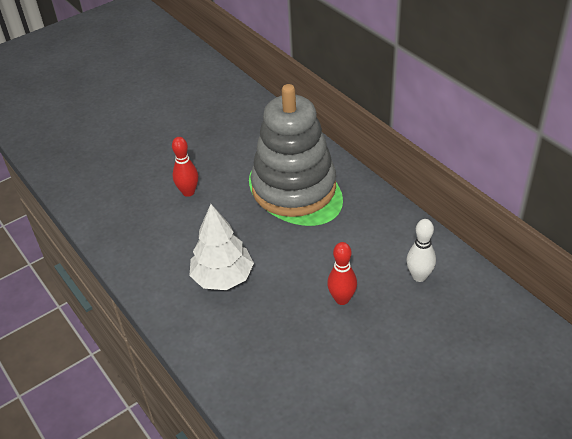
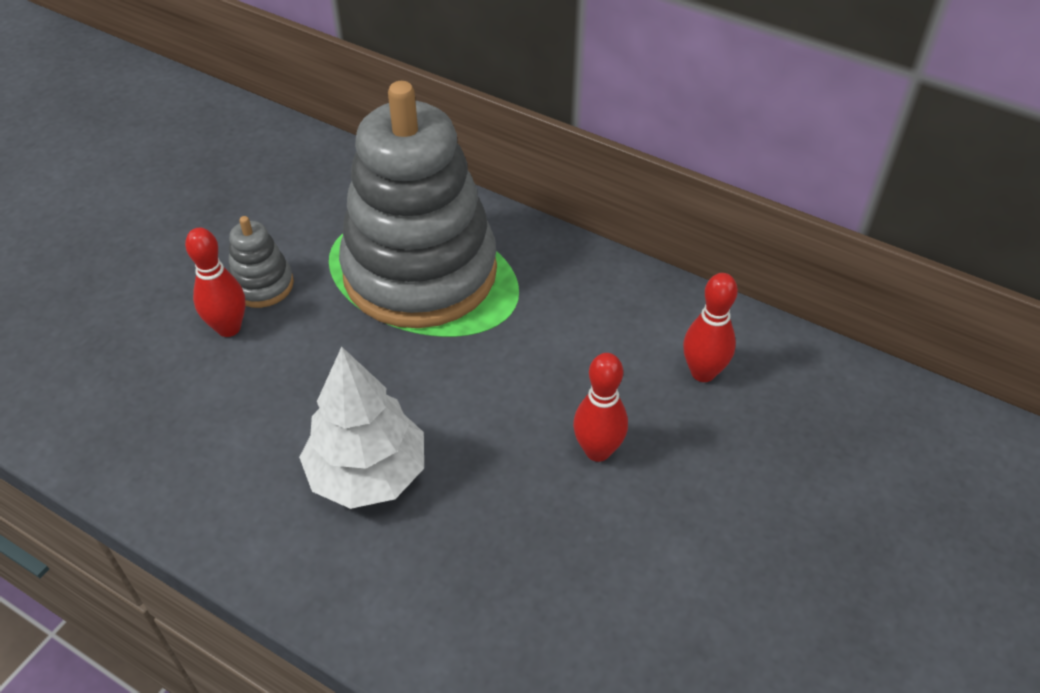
camera: 25 degrees left, 5 degrees up
(213, 175) = (262, 285): none -> grey stacking toy
(419, 276) = (703, 372): white bowling pin -> red bowling pin

